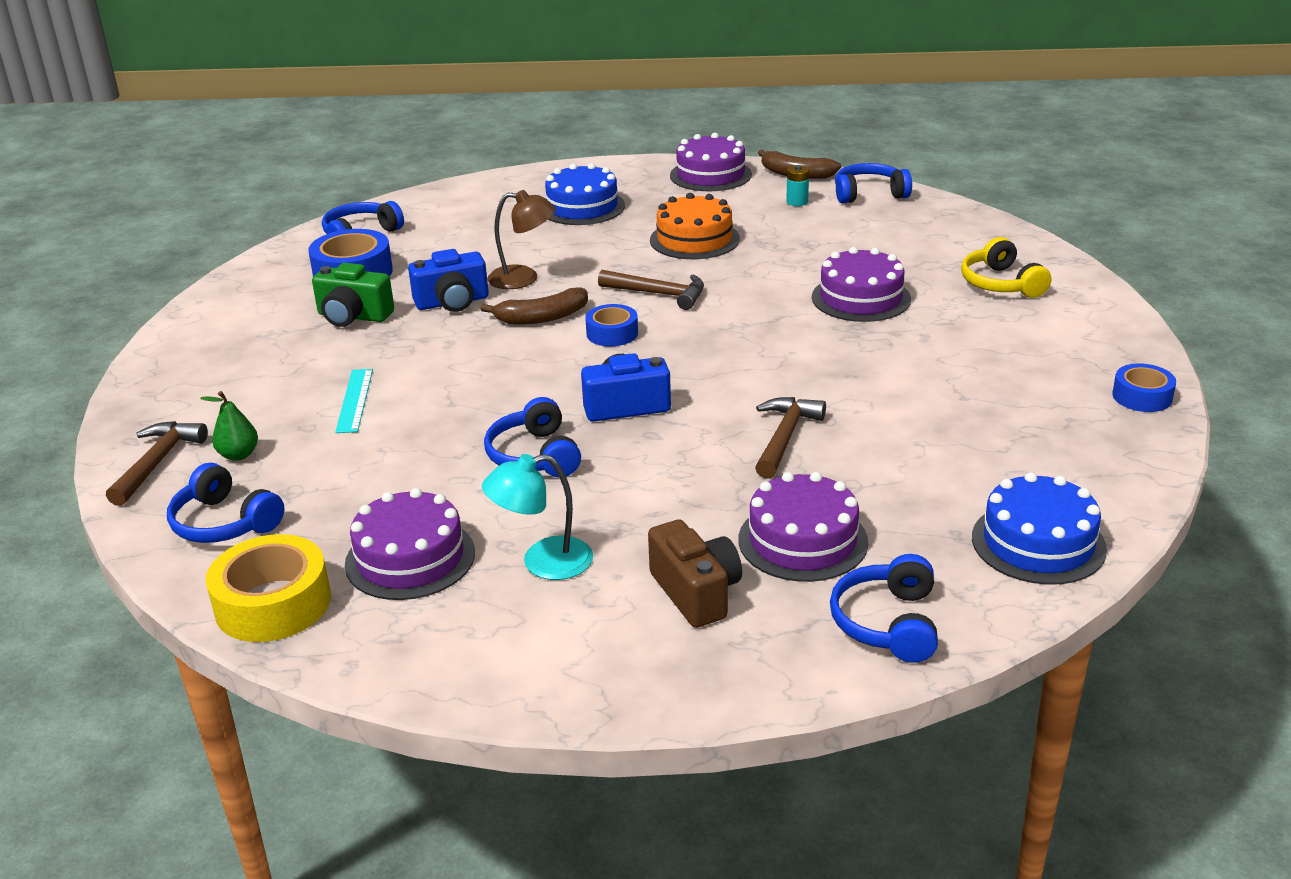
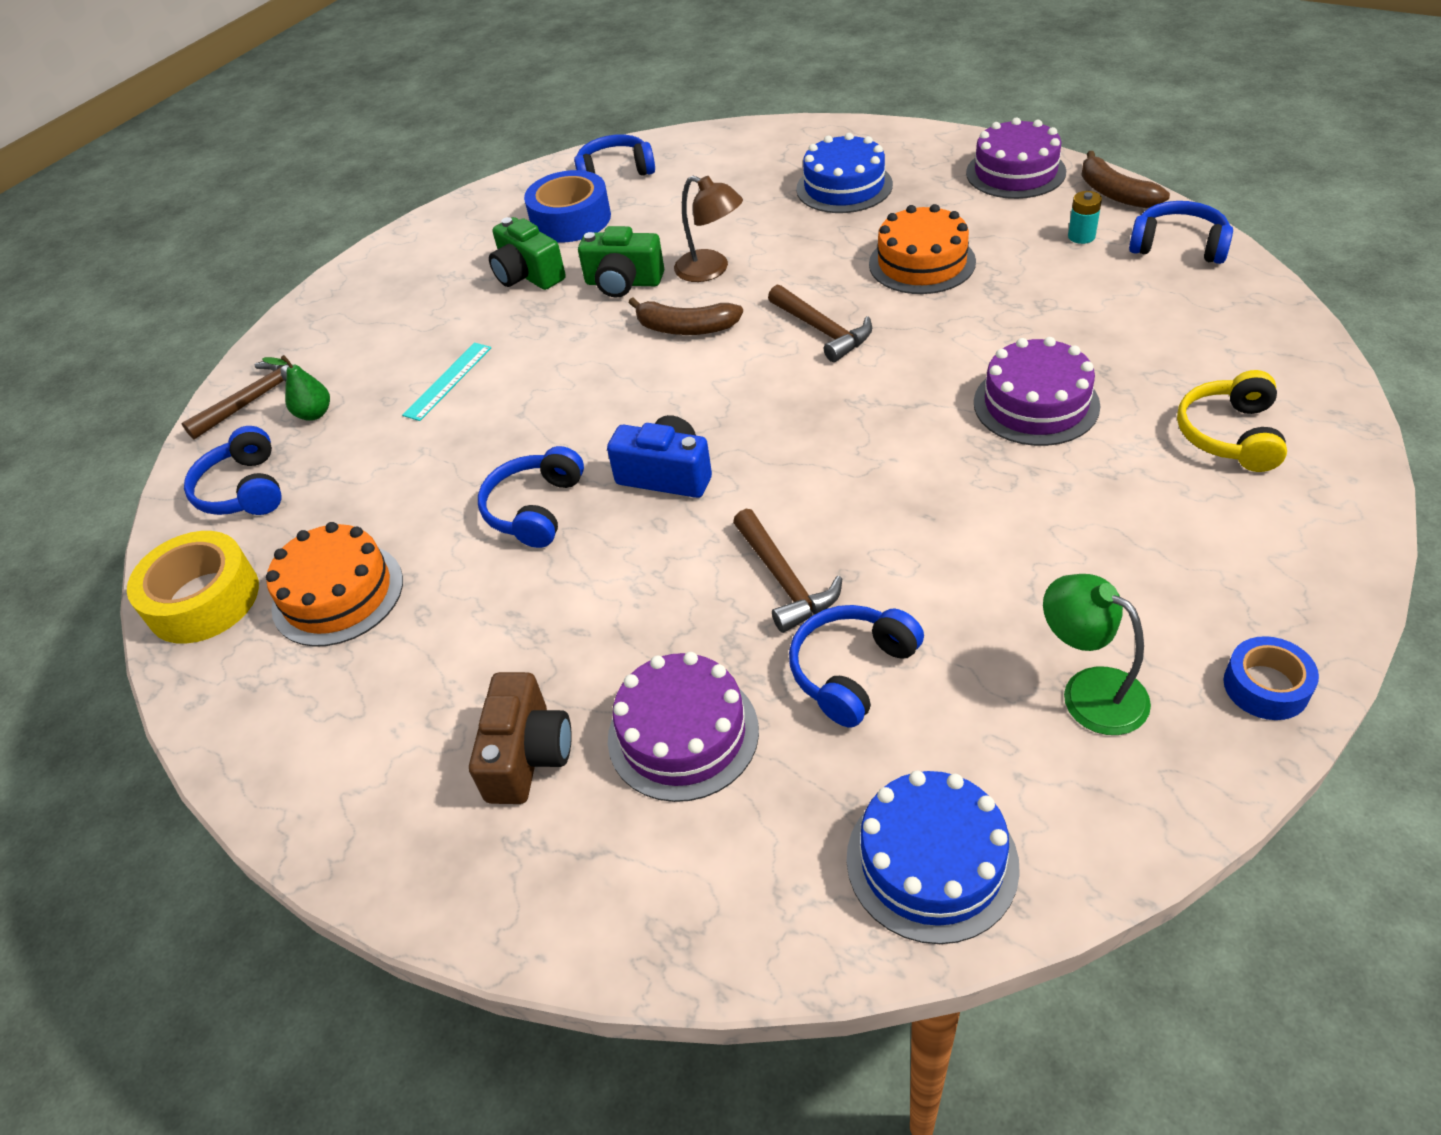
camera: 35 degrees right, 15 degrees up
(410, 558) = (338, 594): purple cake -> orange cake
(452, 302) = (623, 283): blue camera -> green camera
(543, 562) = (433, 650): turquoise lamp -> none
(612, 333) = (733, 371): blue tape -> none
(784, 437) = (784, 580): brown hammer -> brown hammer turned 105 degrees clockwise
(888, 623) = (671, 895): blue headphones -> blue headphones (852, 671)
(1046, 431) = (1089, 691): none -> green lamp

